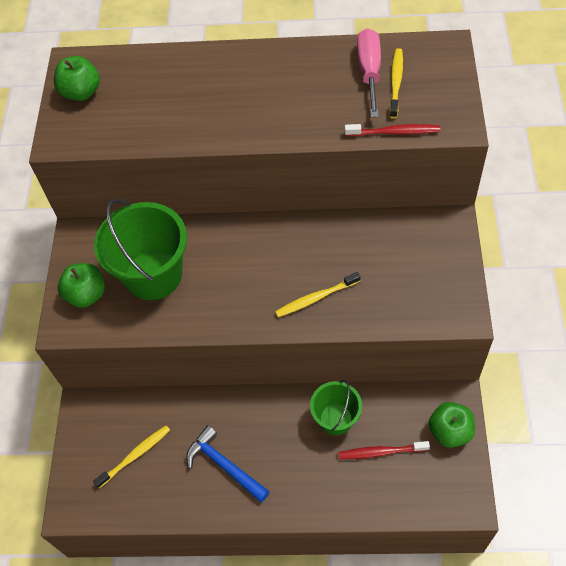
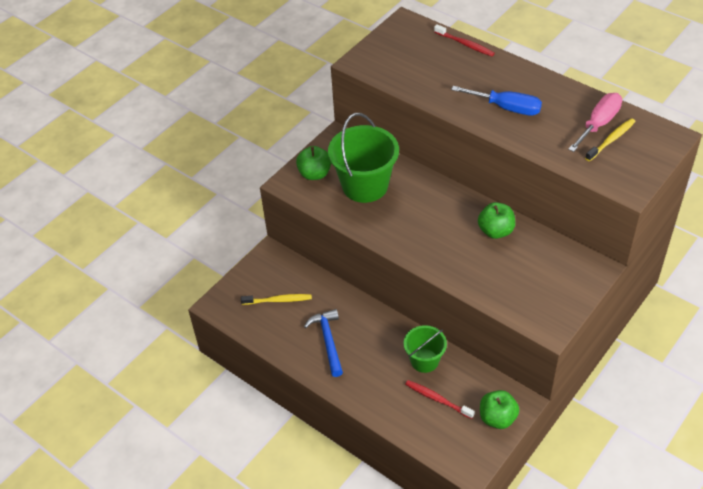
camera: 35 degrees right, 10 degrees down
(81, 92) = (396, 42): green apple -> green apple (495, 231)
(265, 105) = (506, 108): none -> blue screwdriver
(316, 298) = (457, 259): yellow toothbrush -> none
(394, 132) = (579, 169): red toothbrush -> red toothbrush (465, 44)

